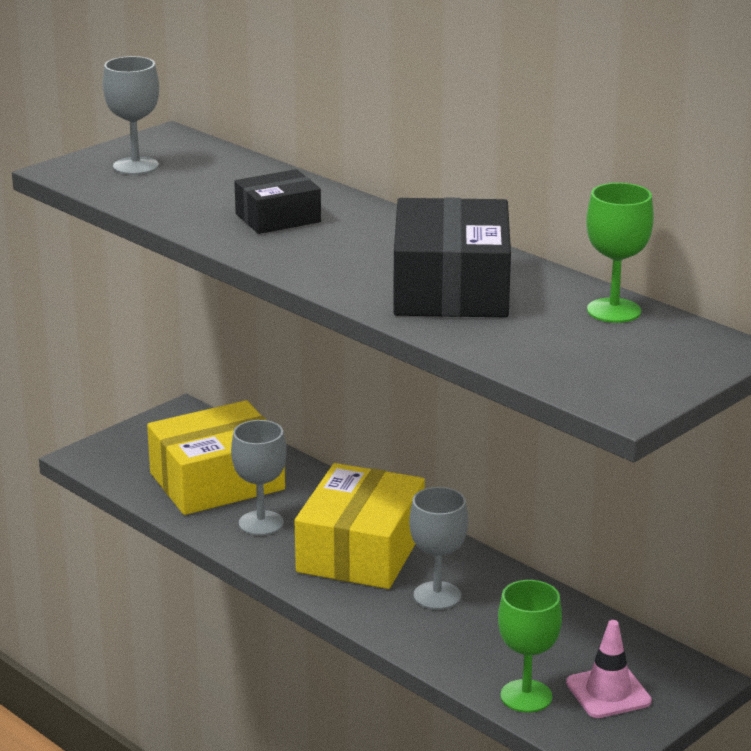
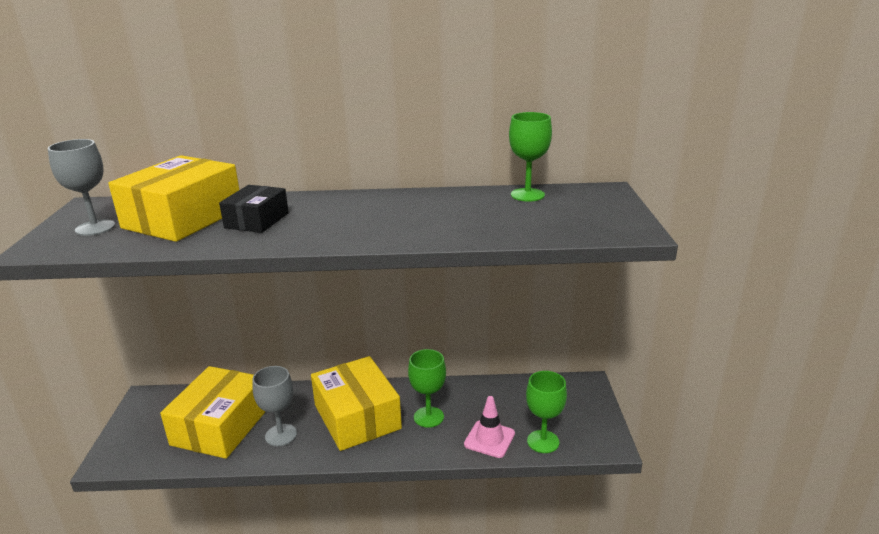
camera: 45 degrees left, 0 degrees up
(220, 187) = (183, 218): none -> yellow box
(437, 596) = (428, 417): grey goblet -> green goblet
(451, 288) = (433, 216): black box -> none
(608, 692) = (569, 415): pink traffic cone -> pink traffic cone (489, 439)

